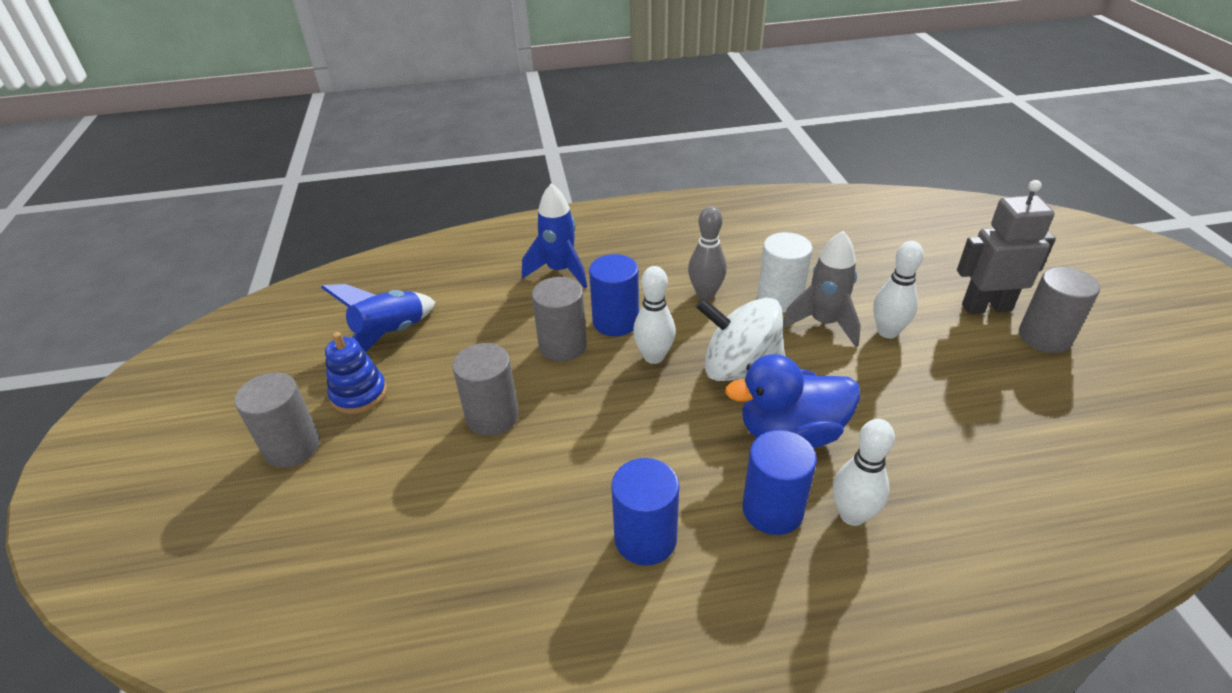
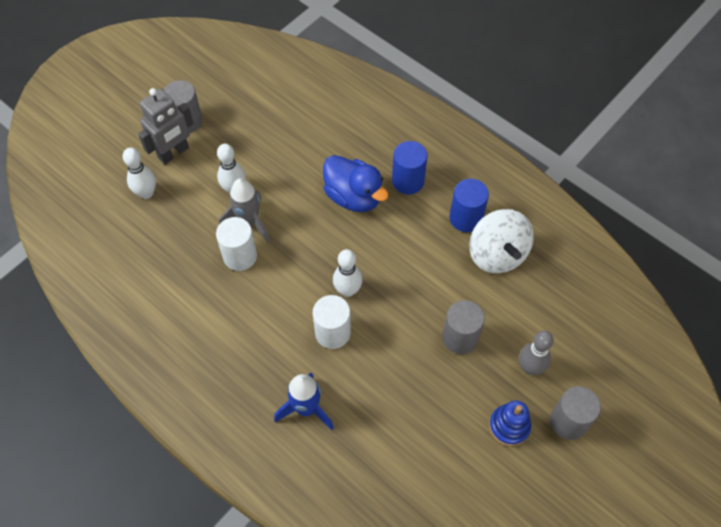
camera: 130 degrees left, 20 degrees up
(391, 335) = (453, 461): blue rocket -> none
(563, 346) = (378, 346): grey cylinder -> none
(615, 322) = (332, 332): blue cylinder -> white cylinder
(705, 294) = (265, 300): grey bowling pin -> grey bowling pin (530, 367)
(740, 369) = (324, 242): white spinning top -> white spinning top (497, 254)
(852, 515) = (385, 152): white bowling pin -> white bowling pin (146, 193)
(986, 307) = (174, 153): grey robot -> grey robot turned 90 degrees counterclockwise

